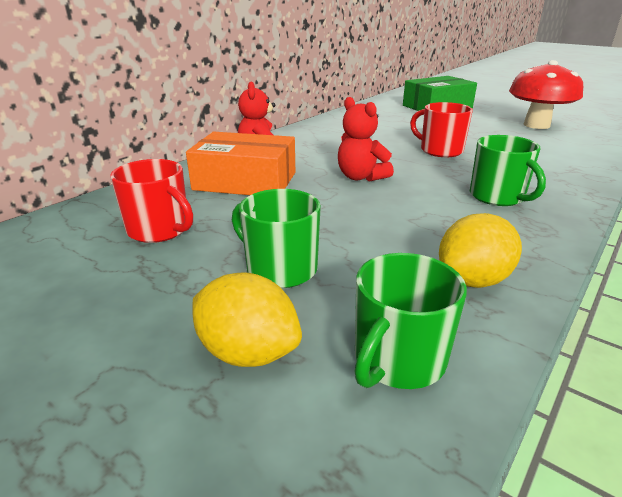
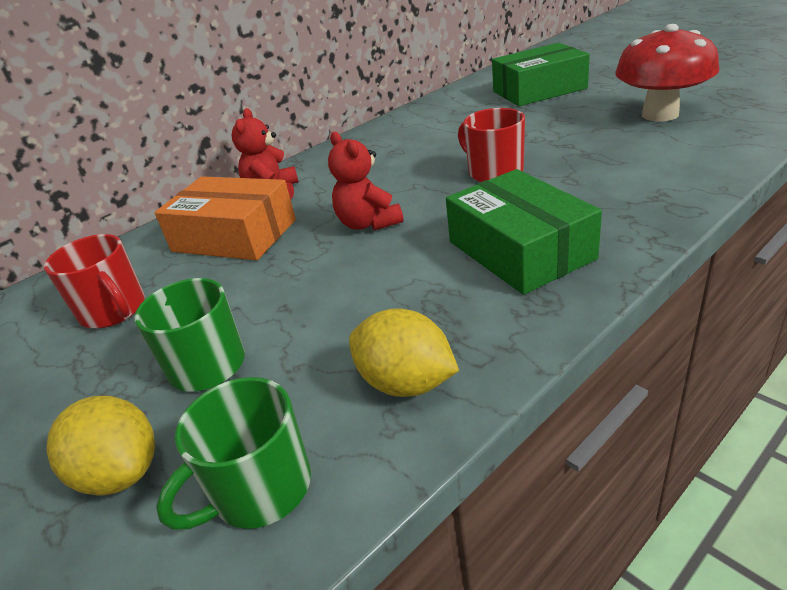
camera: 15 degrees right, 5 degrees up
(473, 280) = (406, 383): yellow lemon -> yellow lemon turned 60 degrees clockwise
(498, 197) = (520, 250): green mug -> green box

